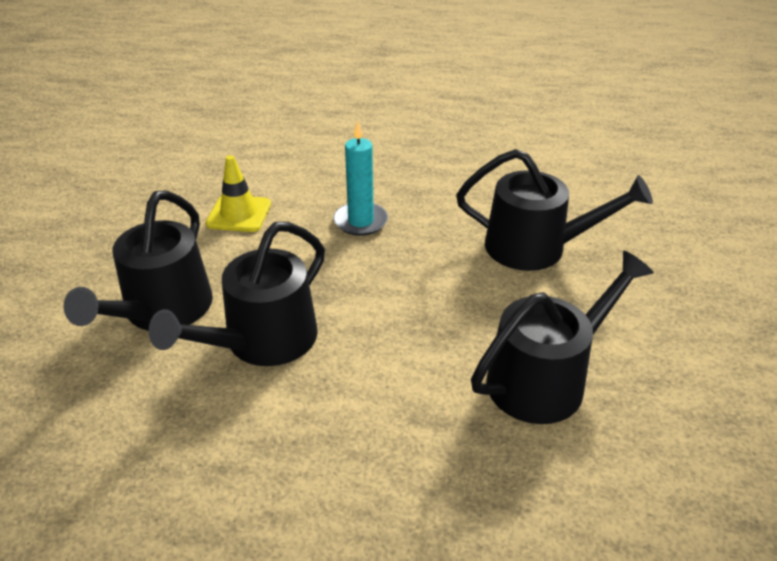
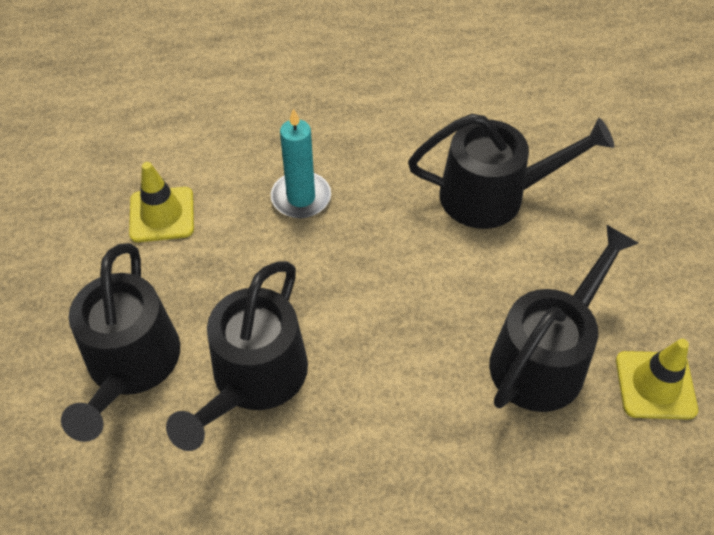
camera: 15 degrees left, 15 degrees up
(656, 424) = (655, 385): none -> yellow traffic cone

